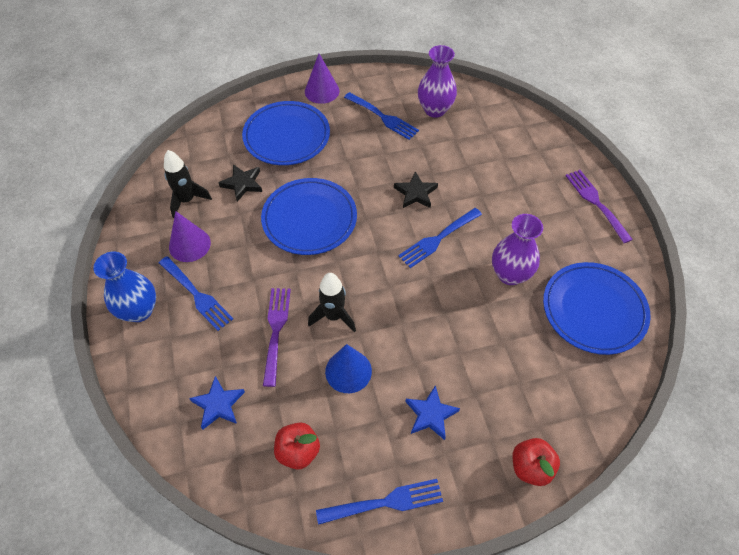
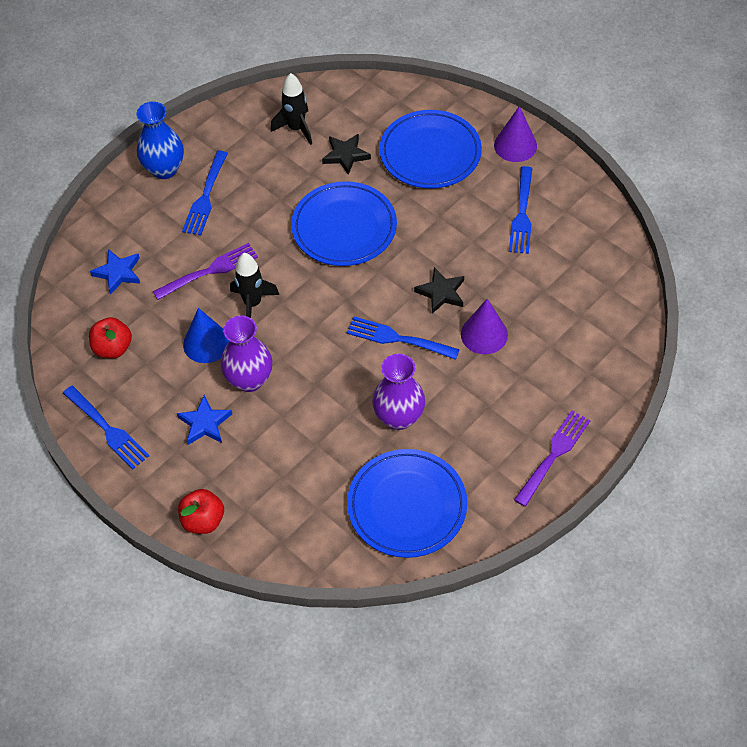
camera: 60 degrees right, 0 degrees up
(189, 244) = (251, 160): purple cone -> purple cone (484, 334)
(435, 110) = (571, 252): purple vase -> purple vase (249, 380)

